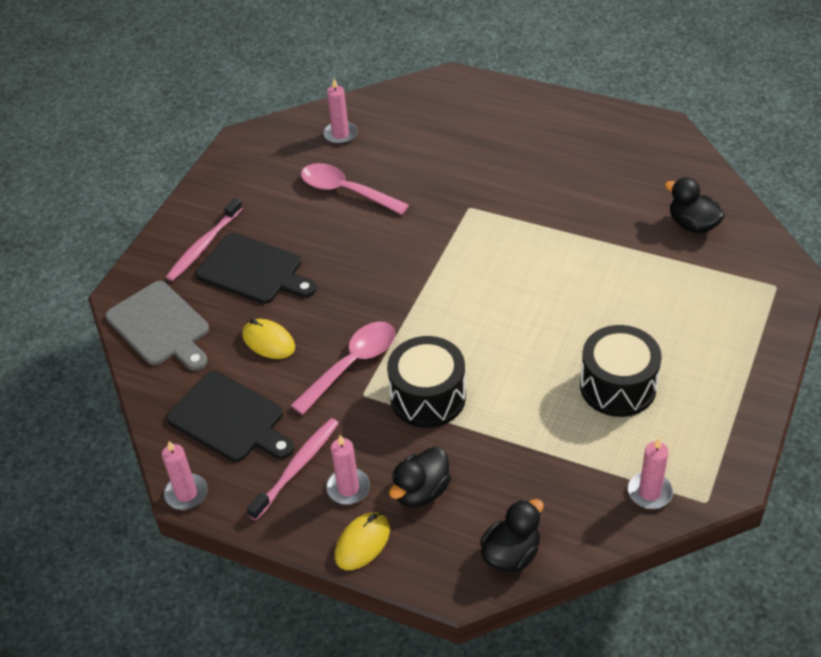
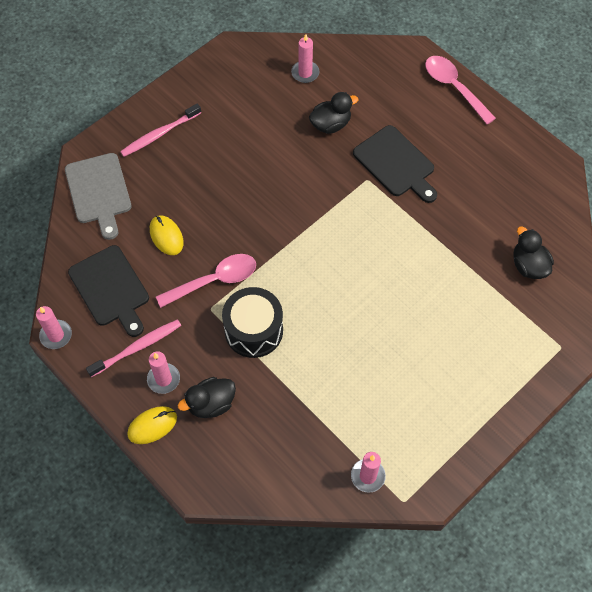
camera: 20 degrees right, 15 degrees up
(253, 270) = (184, 171): black cutting board -> black cutting board (396, 164)
(346, 191) = (283, 127): pink spoon -> pink spoon (454, 87)
(511, 554) = (247, 480): black duck -> black duck (330, 124)
(618, 386) = (393, 381): black drum -> none

